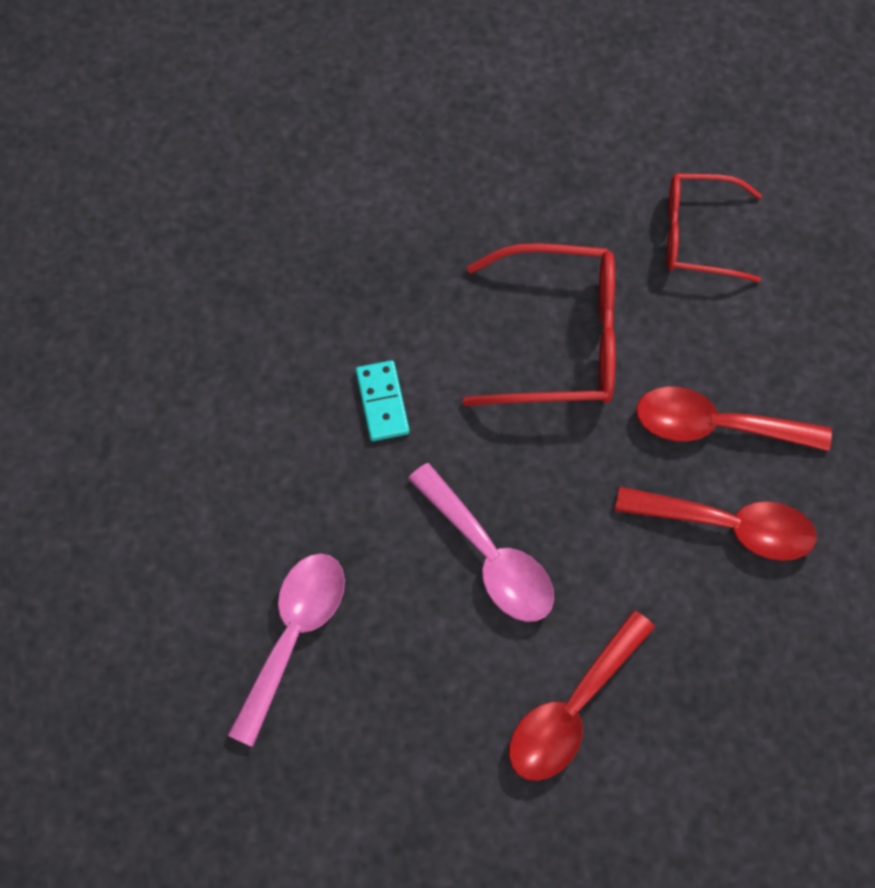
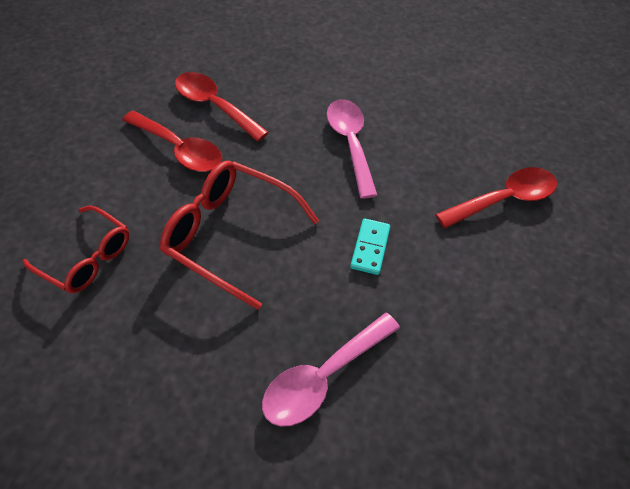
camera: 155 degrees left, 10 degrees down
(293, 636) = (479, 152): pink spoon -> pink spoon (323, 376)
(572, 710) = (347, 72): red spoon -> red spoon (504, 199)

